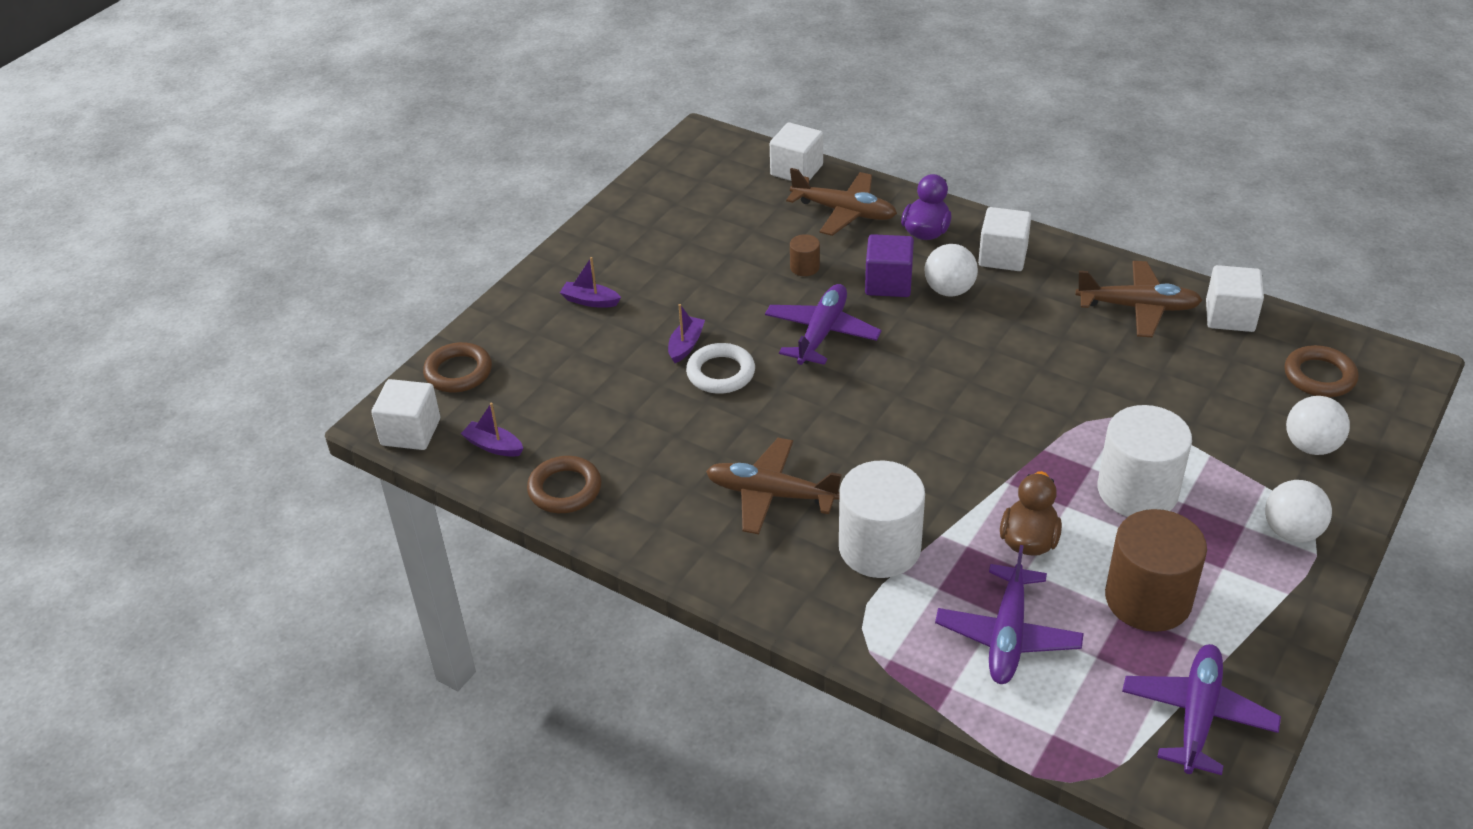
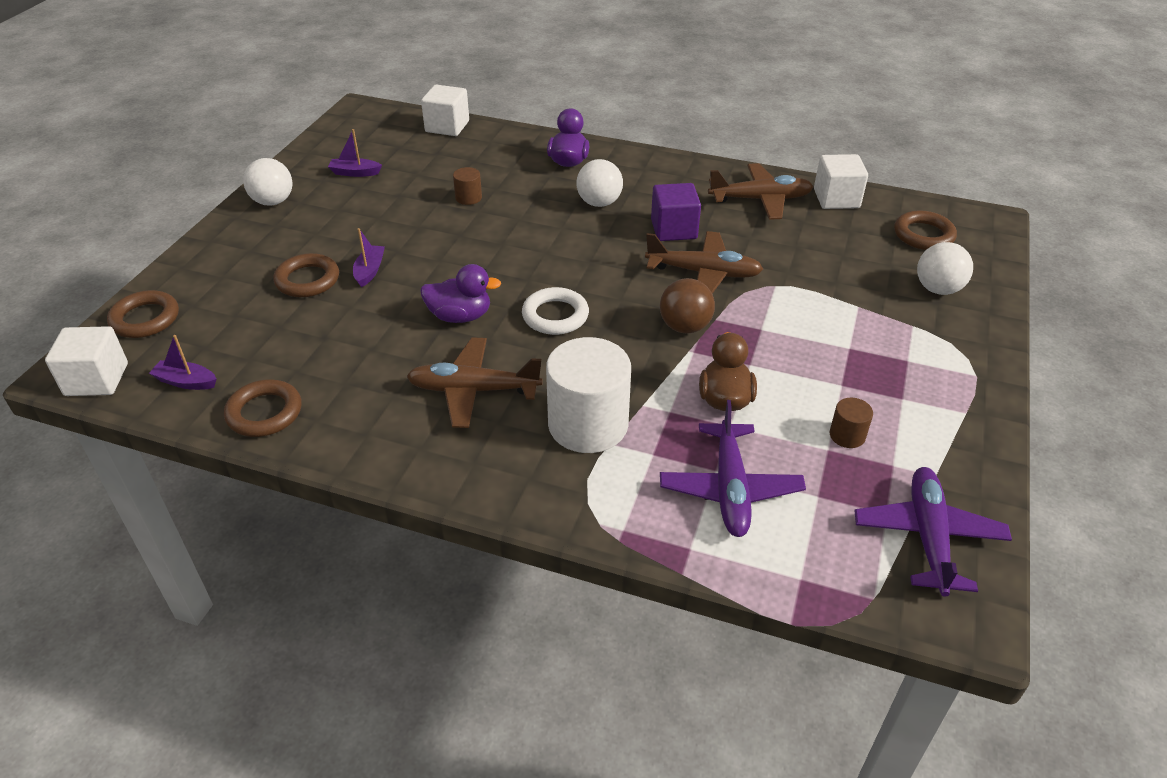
camera: 15 degrees left, 0 degrees up
(590, 301) = (273, 244): purple boat -> purple boat (355, 173)
(621, 348) = (307, 280): none -> brown ring
(721, 373) = (406, 290): white ring -> white ring (555, 316)
(771, 410) = (460, 316): none -> purple duck
(822, 333) = (494, 247): purple plane -> none
(844, 212) = (495, 153): brown plane -> brown plane (704, 273)
(888, 283) = (545, 203): purple cube -> purple cube (674, 229)
(1002, 256) = (638, 173): white cube -> none
(1007, 454) = (685, 327): none -> brown ball
(1137, 491) = (807, 343): white cylinder -> none
(1148, 599) = (847, 435): brown cylinder -> brown cylinder, size x0.44
(1291, 532) = (948, 360): white ball -> white ball (273, 202)

